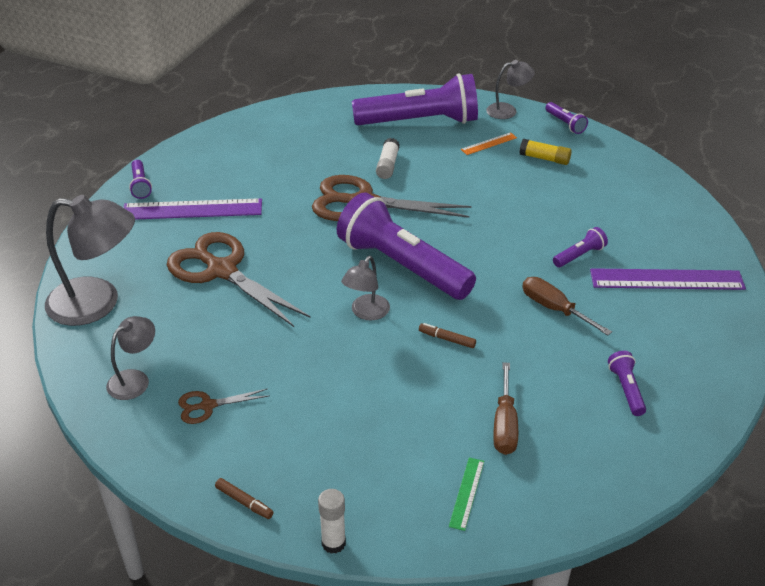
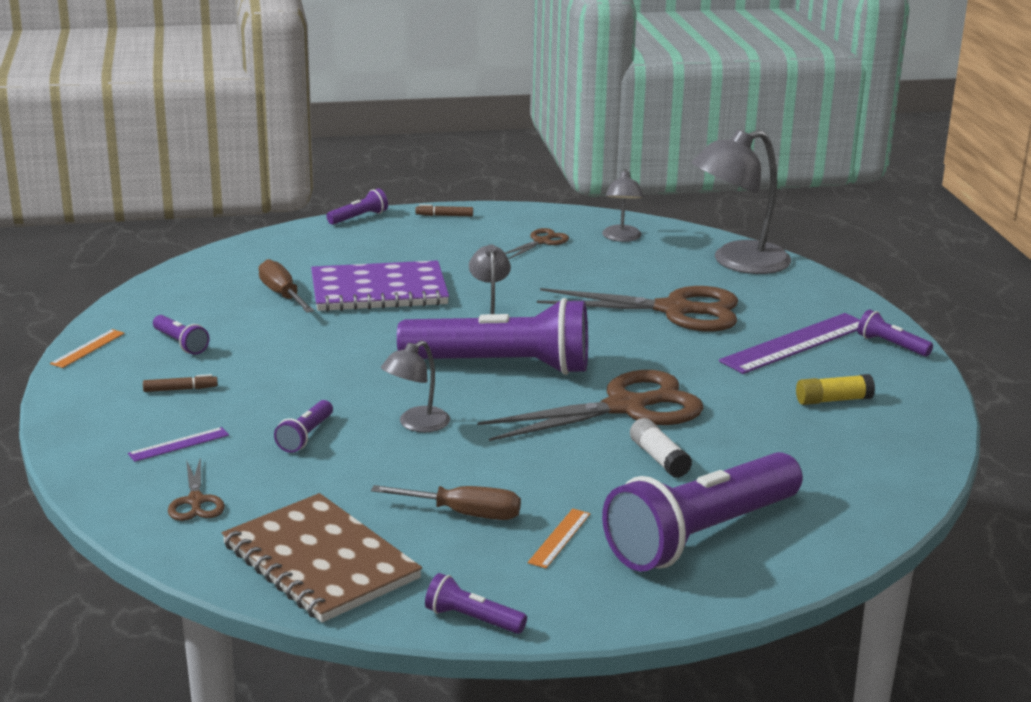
camera: 145 degrees right, 15 degrees down
(333, 543) = (359, 217): white glue stick -> purple flashlight
(417, 393) = (379, 291): none -> purple notebook
(447, 339) = (389, 328): brown marker -> brown marker (180, 389)
(467, 493) = (282, 257): green ruler -> none
(508, 110) = (591, 609): grey lamp -> grey lamp (416, 424)
(544, 158) = (453, 544): yellow glue stick -> yellow glue stick (833, 400)
(555, 309) = (297, 380): brown screwdriver -> brown screwdriver (463, 514)
(619, 173) = (320, 562): none -> brown notebook
(666, 280) = (178, 444): purple ruler -> purple ruler, size x0.48
(672, 232) = (195, 501): none -> brown scissors
(708, 416) = (87, 348): none -> orange ruler

